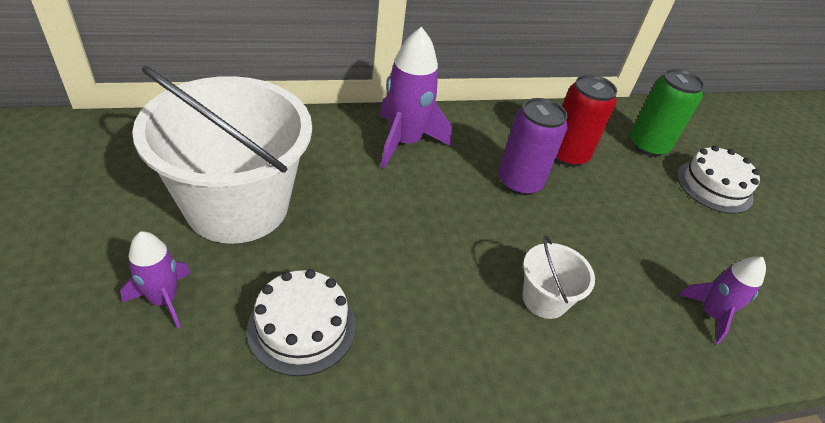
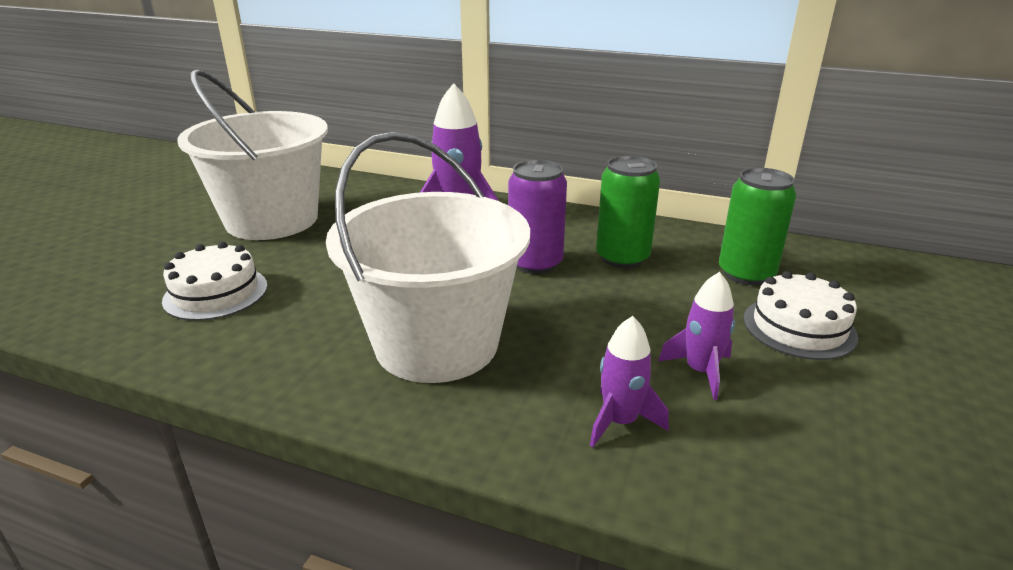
camera: 40 degrees right, 15 degrees down
(164, 299) = (156, 252): purple rocket -> purple rocket (700, 371)
(544, 299) = (437, 344): white bucket -> white bucket, size x2.32
(567, 155) = (622, 258): red can -> green can

